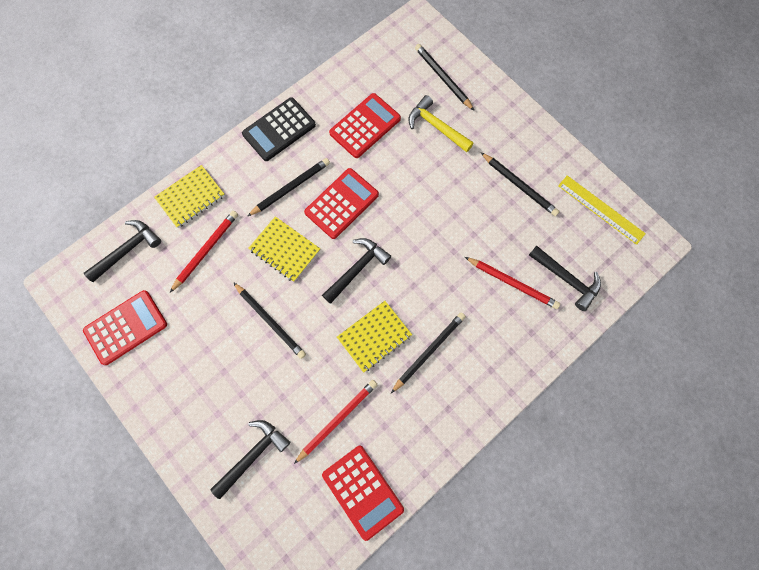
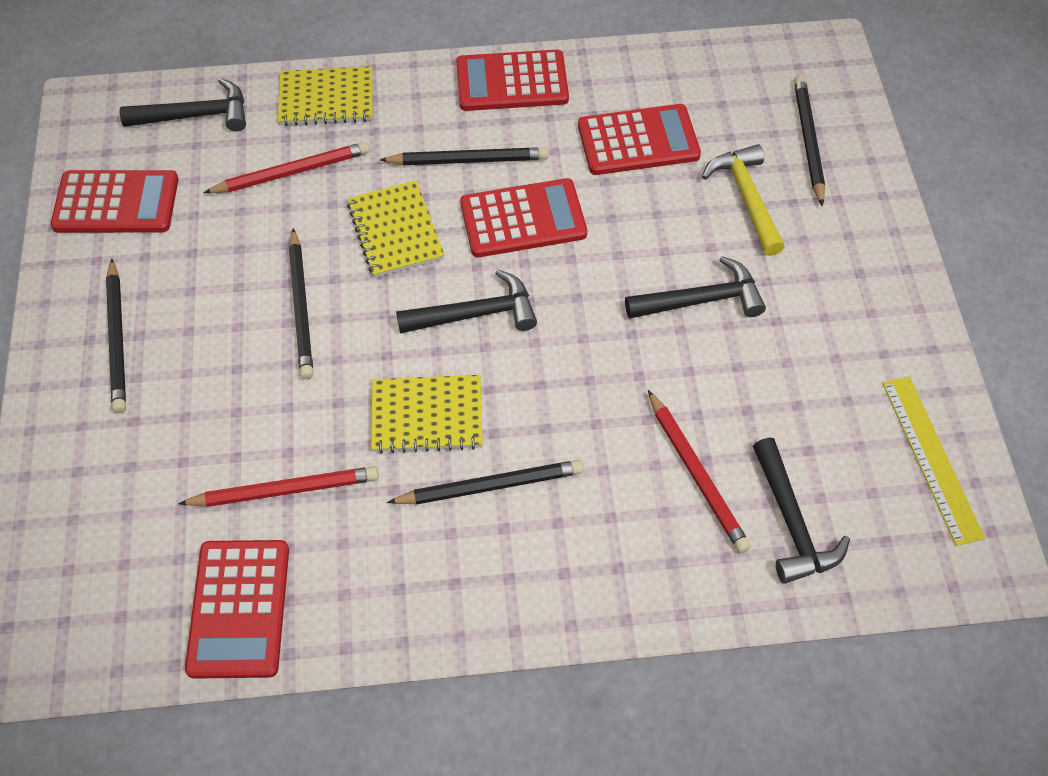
camera: 35 degrees right, 15 degrees down
(253, 455) = (136, 459): black hammer -> black hammer (701, 300)
(279, 130) = (512, 82): black calculator -> red calculator
(519, 185) = (816, 347): black pencil -> black pencil (117, 339)

